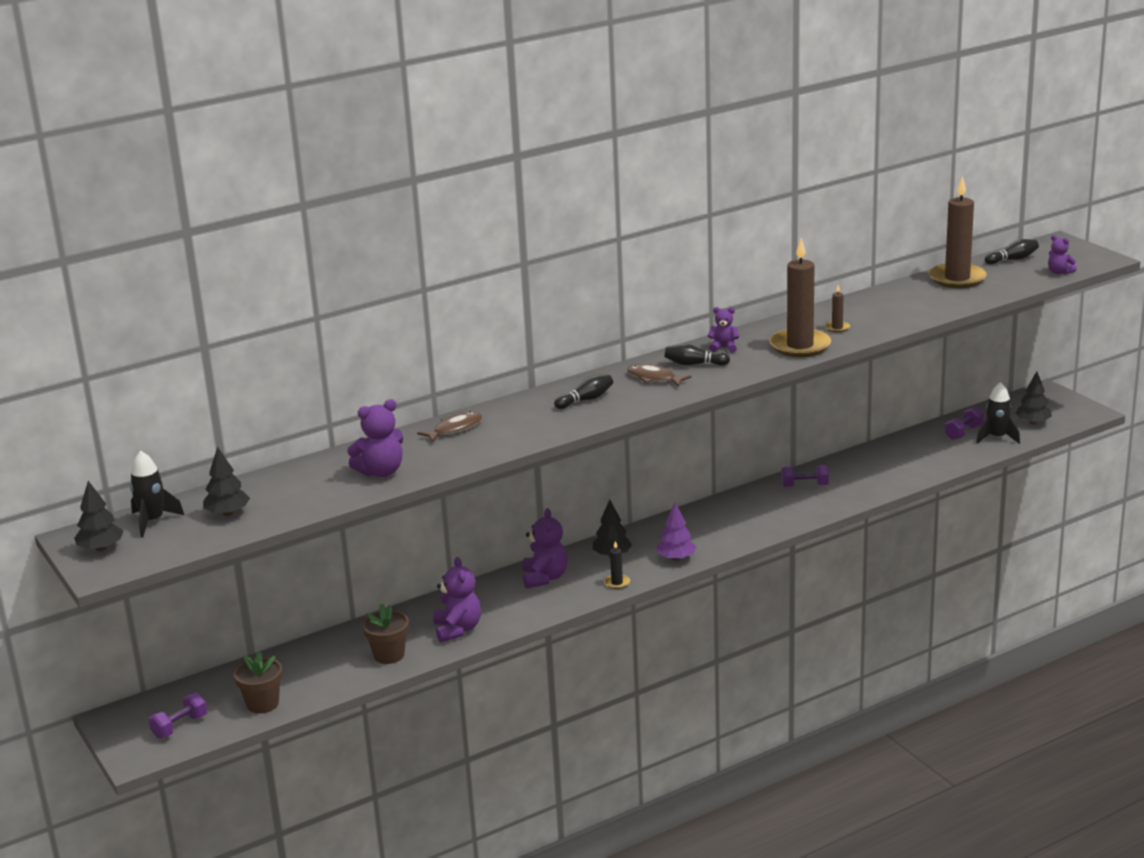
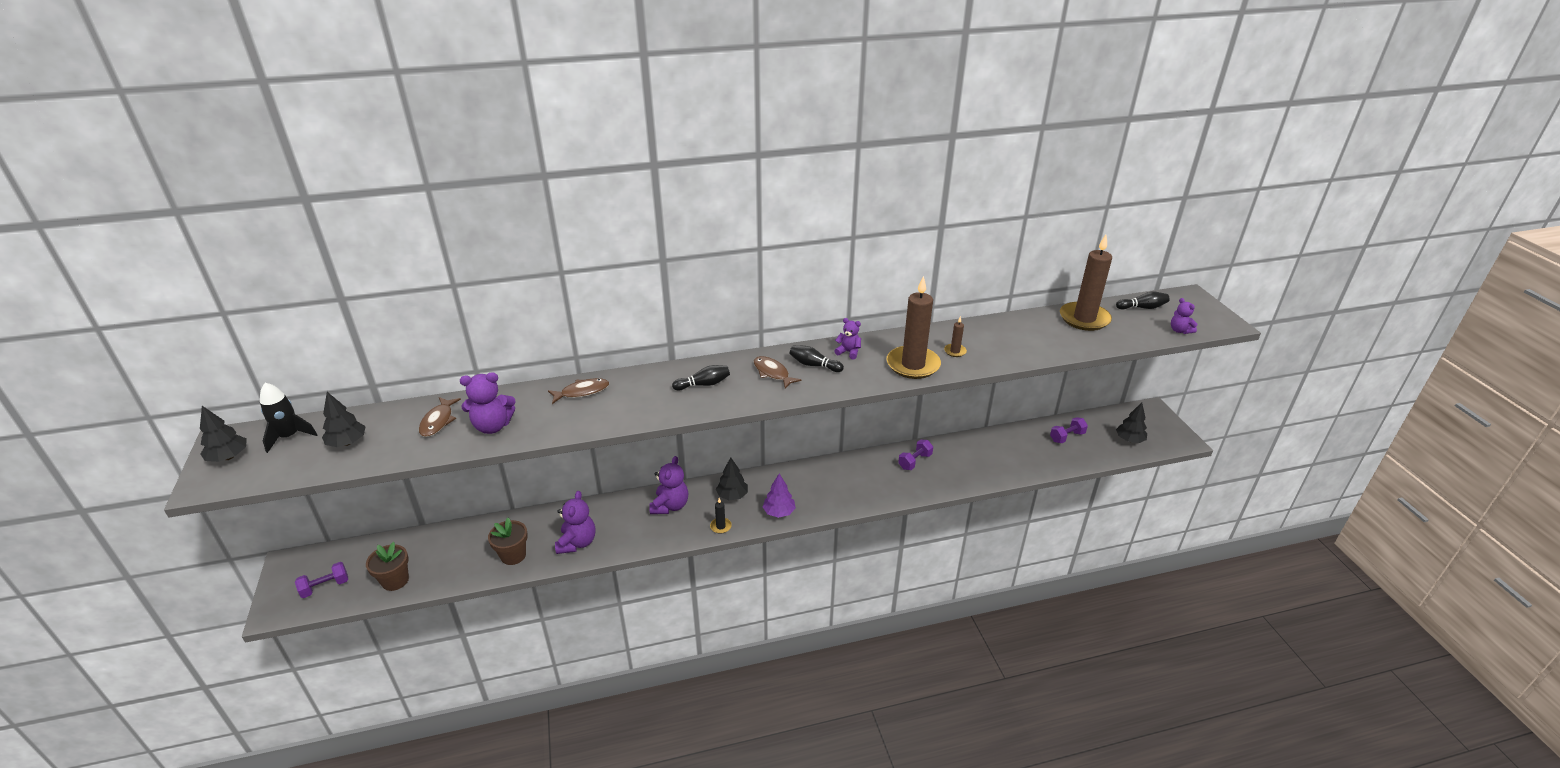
camera: 15 degrees right, 10 degrees up
(314, 479) = (438, 421): none -> brown fish
(804, 486) = (914, 461): purple dumbbell -> purple dumbbell turned 60 degrees counterclockwise
(997, 437) = (1093, 448): black rocket -> none

